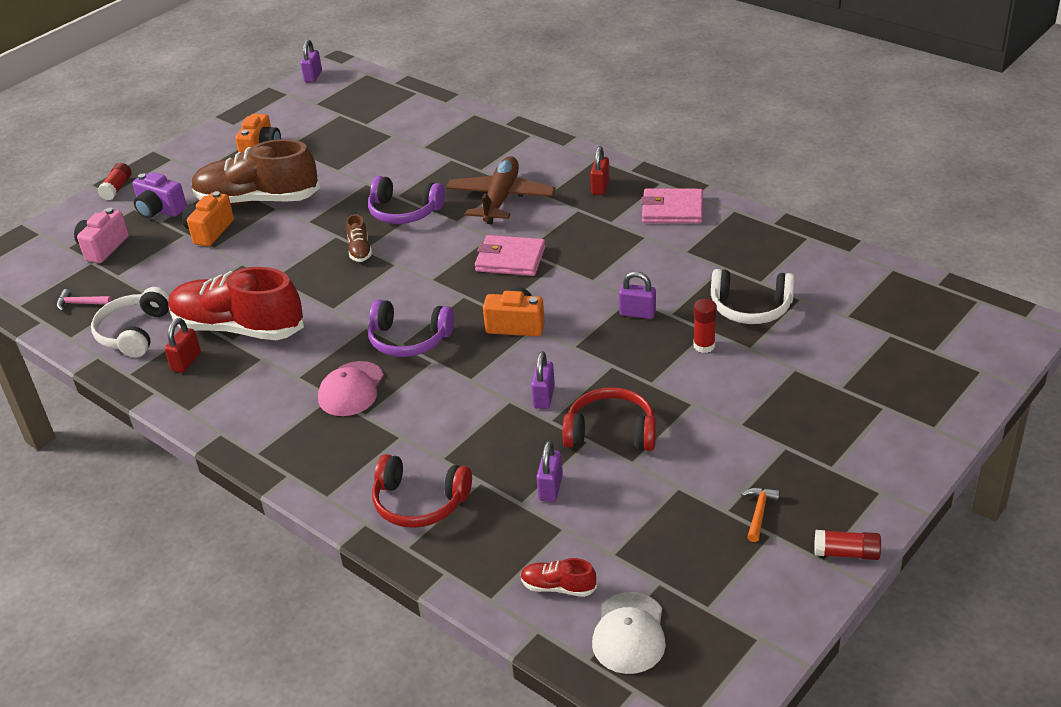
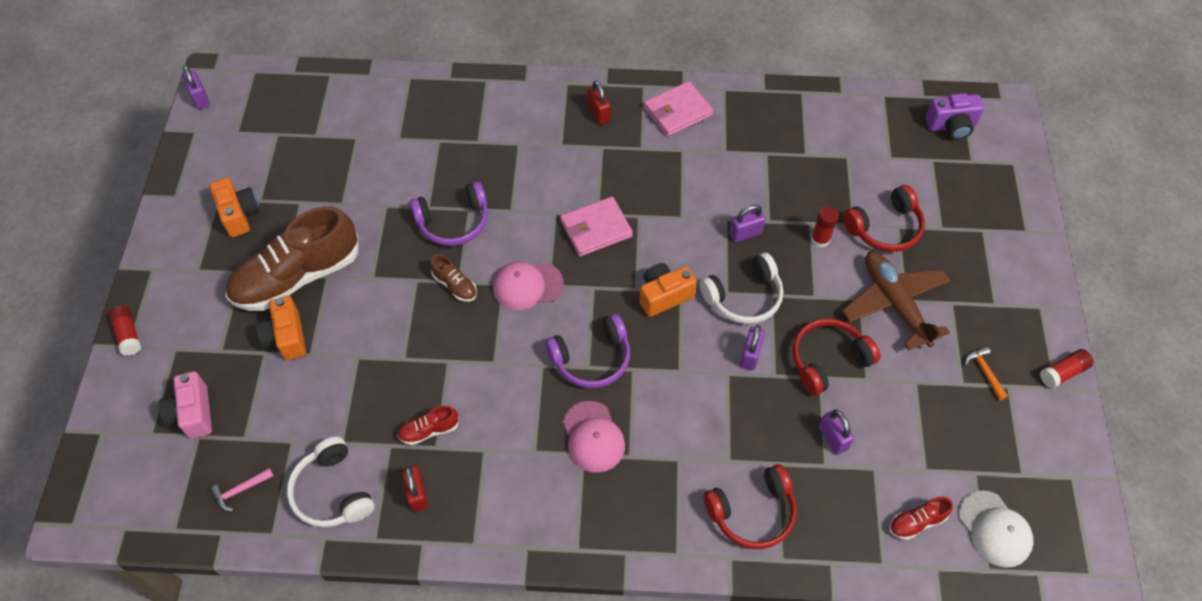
camera: 40 degrees left, 20 degrees up
(160, 210) = (206, 338): purple camera -> purple camera (951, 126)
(239, 328) = (429, 430): red shoe -> red shoe, size x0.42
(413, 273) = (527, 286): none -> pink cap
(501, 199) = (526, 166): brown plane -> brown plane (895, 303)
(544, 397) = (750, 355): purple padlock -> purple padlock turned 45 degrees clockwise
(751, 308) = (820, 184): white headphones -> white headphones (744, 297)
(779, 363) = (884, 228): none -> red headphones

